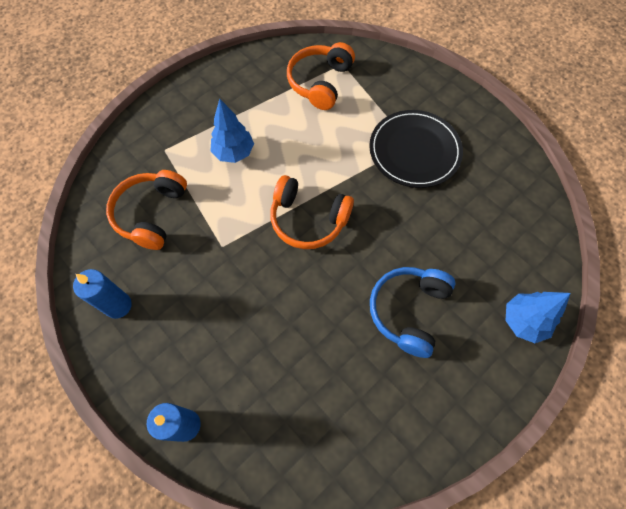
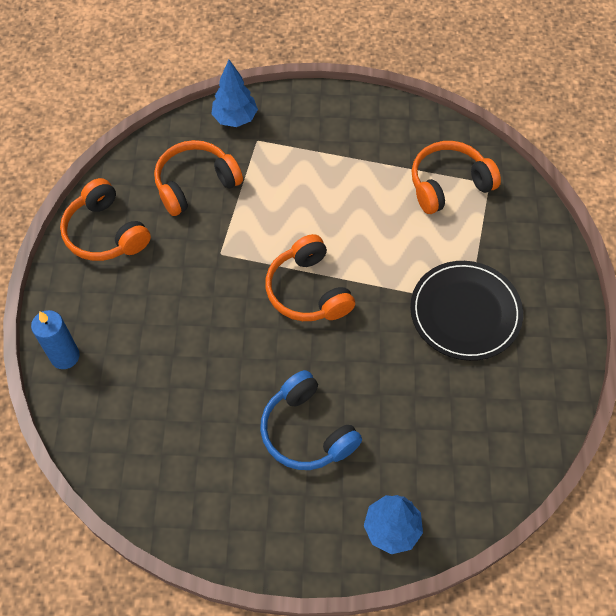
camera: 45 degrees right, 5 degrees down
(118, 305) = (105, 233): blue candle -> orange headphones
(234, 153) = (308, 187): blue tree -> blue tree (235, 118)
(408, 311) = (306, 431): blue headphones -> blue headphones turned 105 degrees counterclockwise

